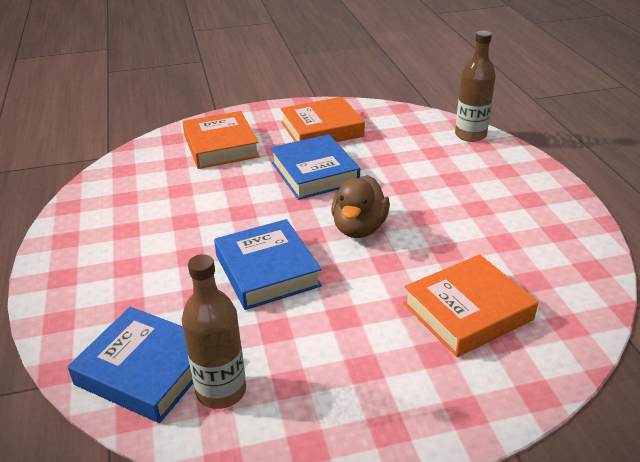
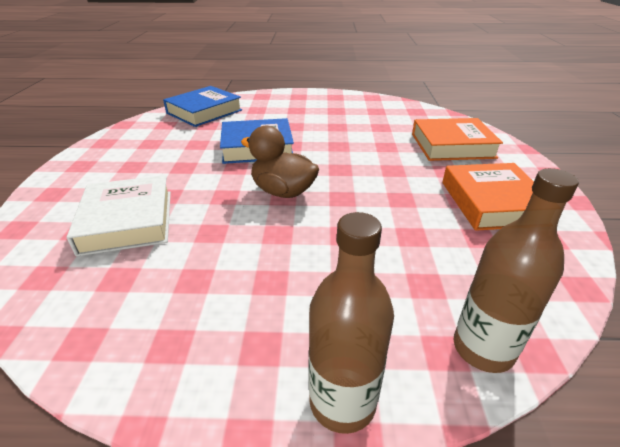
camera: 105 degrees right, 0 degrees up
(221, 391) = (168, 126): brown bottle -> brown bottle (342, 402)
(314, 173) = (390, 184): blue book -> none
(467, 311) = (127, 221): orange book -> white book

